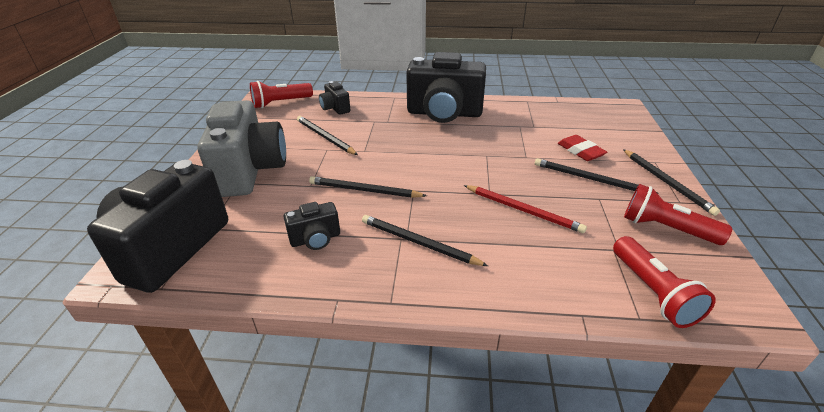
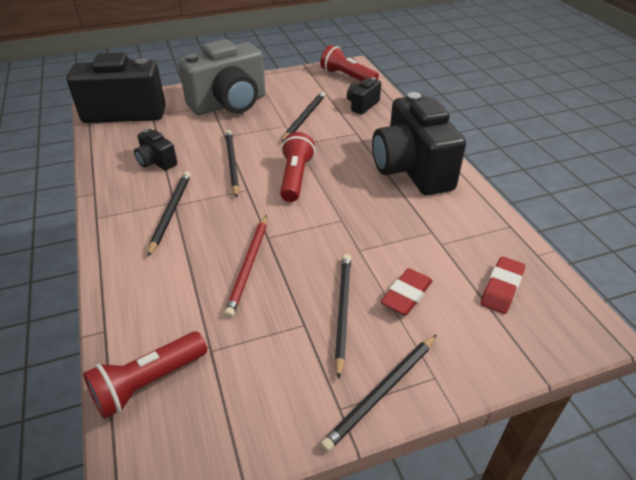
camera: 65 degrees right, 5 degrees up
(583, 120) = (501, 288): none -> red eraser
(666, 228) = (269, 393): red flashlight -> red flashlight (295, 177)

